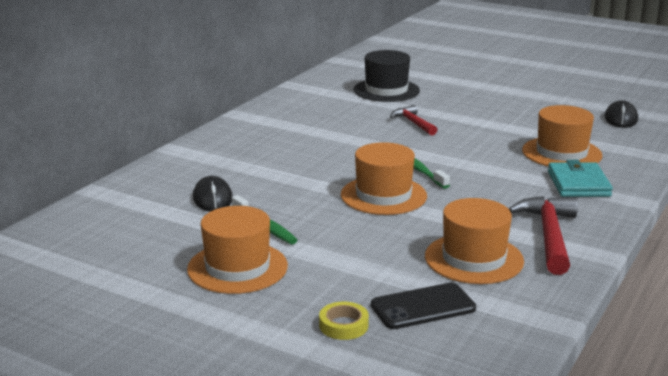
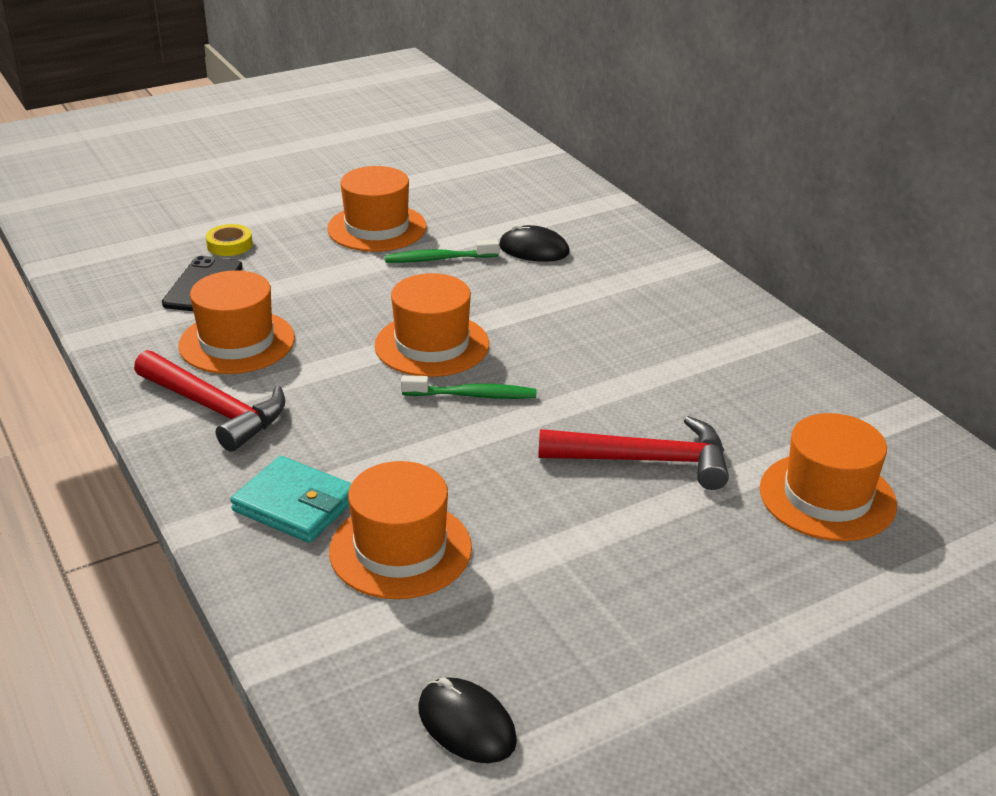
camera: 120 degrees right, 10 degrees up
(386, 90) = (827, 497): black hat -> orange hat
(413, 123) = (645, 460): red hammer -> red hammer, size x1.65

